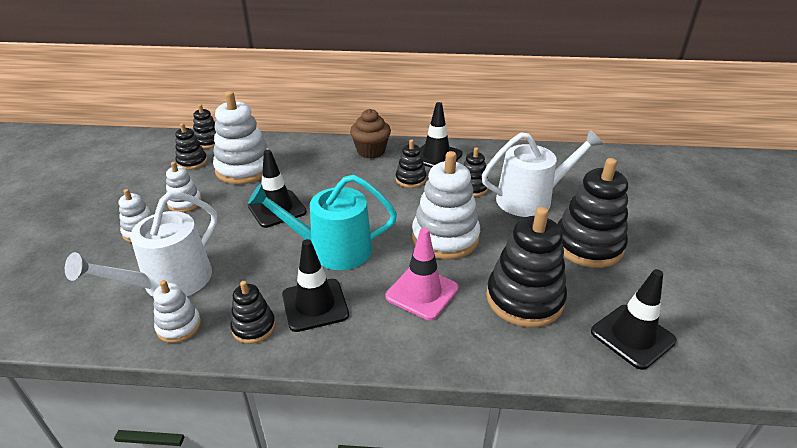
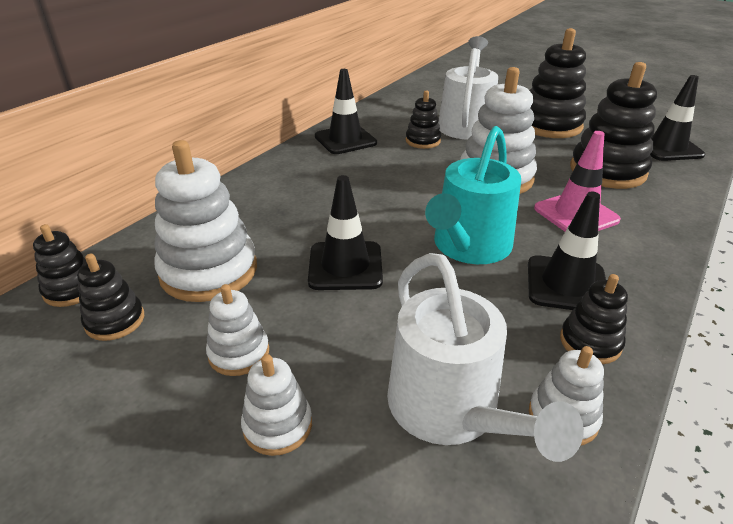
camera: 60 degrees left, 0 degrees up
(371, 151) = (288, 169): brown cupcake -> none
(410, 179) = (374, 164): black stacking toy -> none

